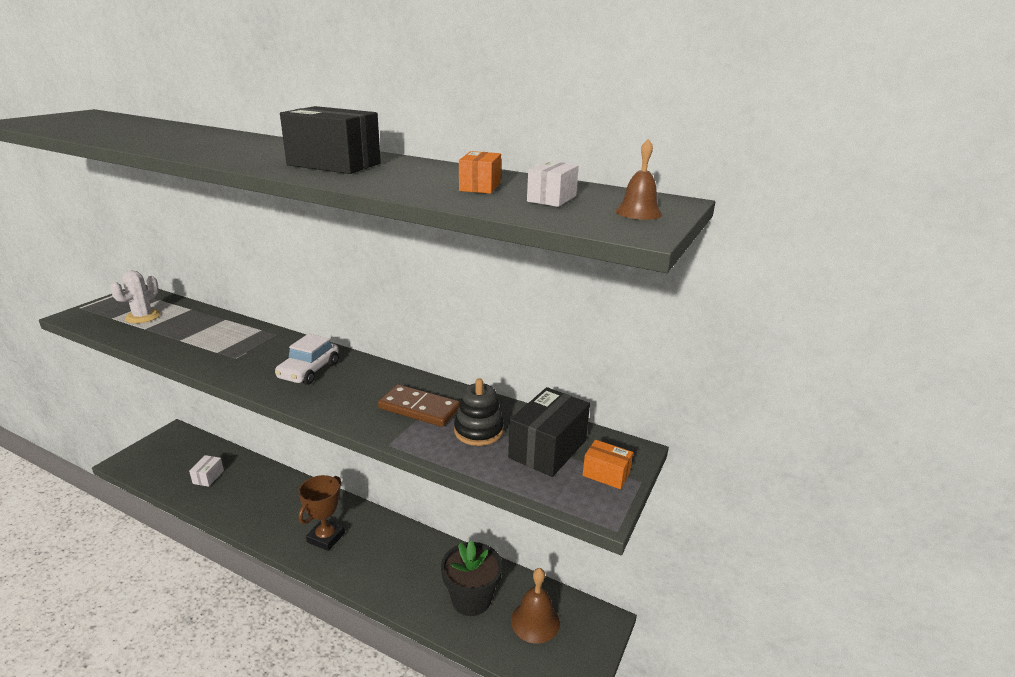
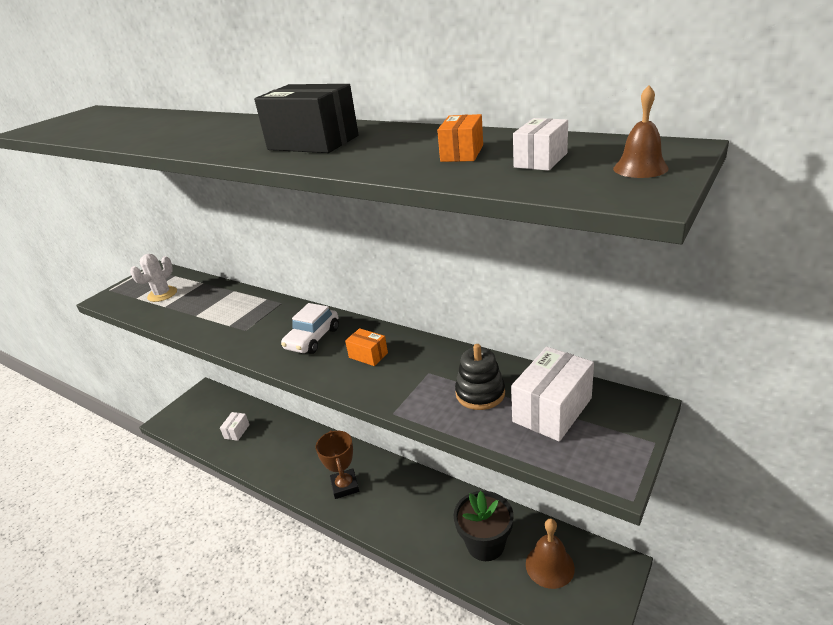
camera: 10 degrees right, 5 degrees up
(326, 537) = (345, 486): brown trophy -> brown trophy turned 45 degrees counterclockwise
(419, 409) = (419, 372): brown domino -> none
(547, 449) = (552, 410): black box -> white box
(606, 474) = (616, 435): orange box -> orange box (368, 355)

